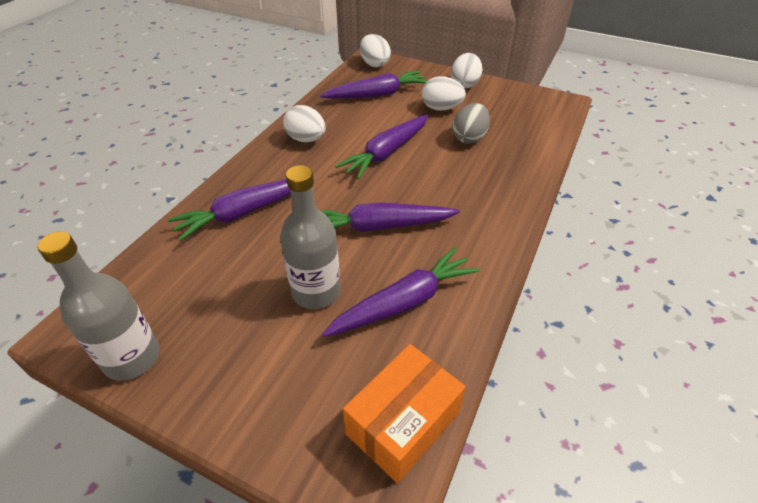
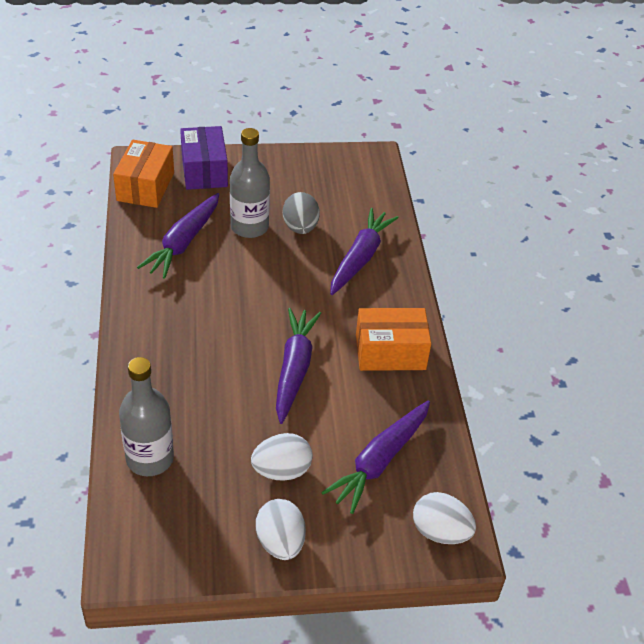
camera: 145 degrees right, 0 degrees up
(132, 358) = (322, 159): grey bottle -> grey bottle (150, 459)
(300, 416) = (204, 171): none -> purple box
(306, 139) = (390, 352): white egg -> orange box
(380, 226) = (241, 289): purple carrot -> none
(469, 138) = (219, 430): grey egg -> grey egg (300, 227)

